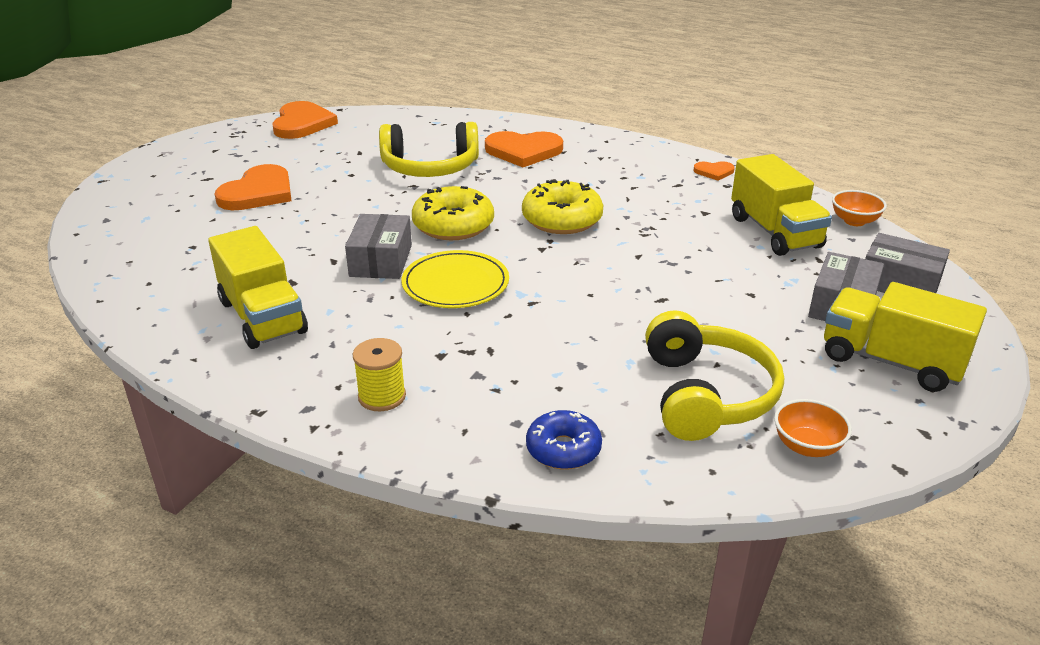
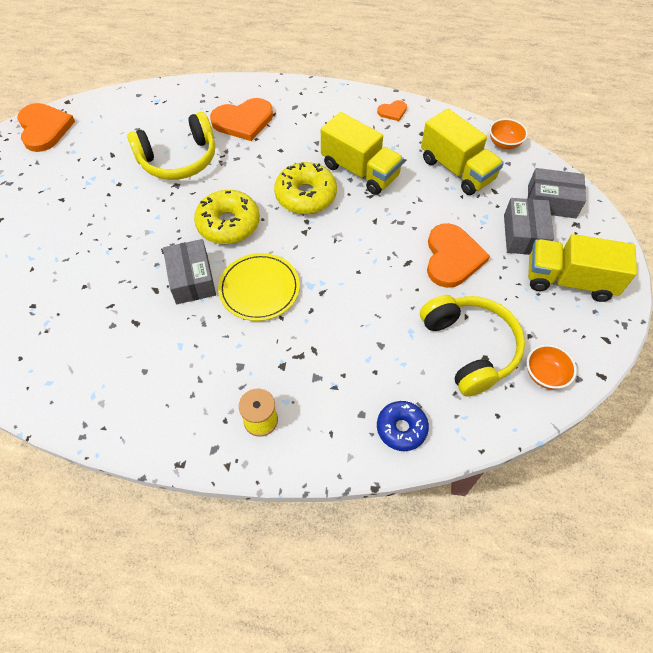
camera: 20 degrees left, 25 degrees up
(258, 192) = (53, 226): orange heart -> orange heart (452, 257)
(262, 317) = (132, 368): yellow truck -> yellow truck (360, 171)

